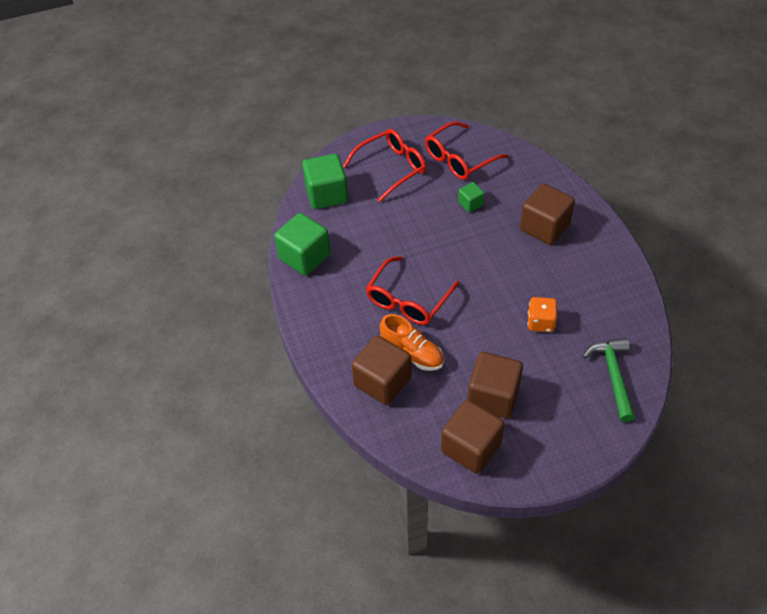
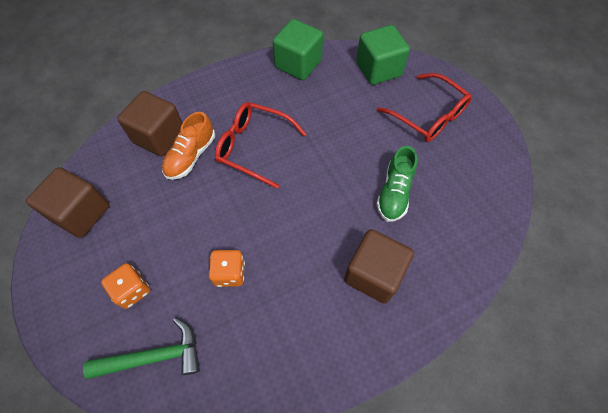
camera: 80 degrees right, 10 degrees up
(459, 159) = (462, 177): red glasses -> none
(470, 204) = (394, 192): green cube -> green shoe
(493, 396) = (136, 229): brown cube -> none
(555, 396) = (132, 290): none -> orange dice

